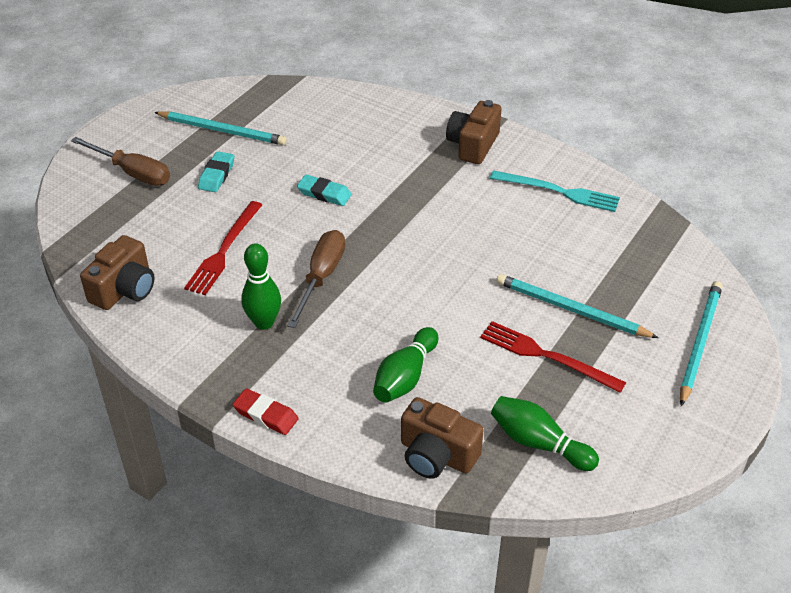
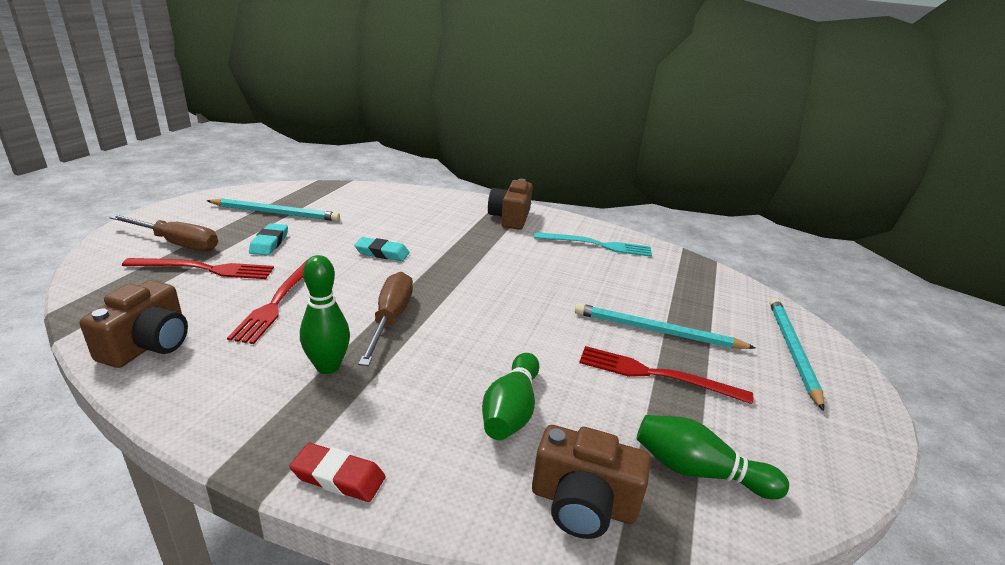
camera: 15 degrees left, 15 degrees down
(160, 207) = (205, 269): none -> red fork

